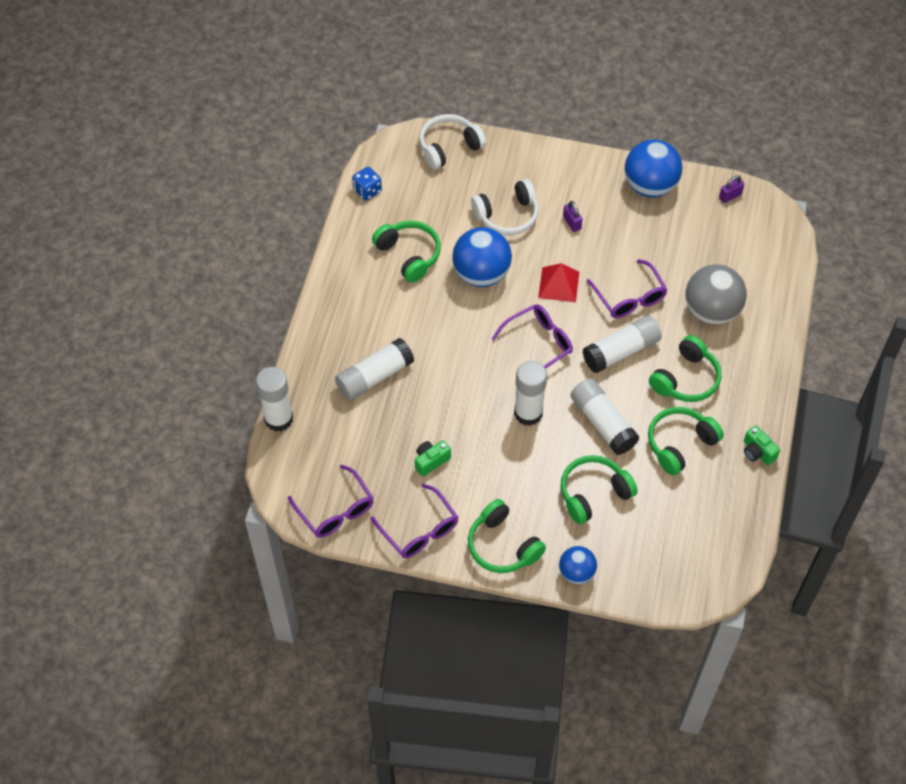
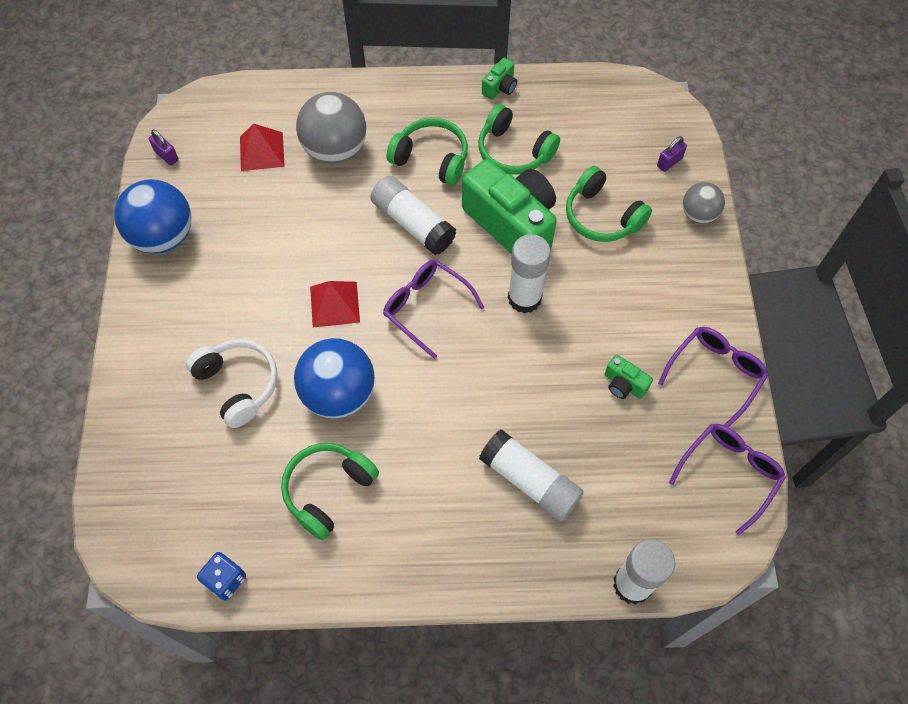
camera: 105 degrees left, 5 degrees up
(449, 147) = (129, 487): white headphones -> none
(502, 546) = (698, 287): green headphones -> none
(572, 223) = (236, 309): purple padlock -> purple padlock (669, 162)
(576, 572) = (698, 214): blue ball -> grey ball
(602, 423) = (512, 224): white glue stick -> green camera
(629, 297) = (336, 228): purple glasses -> none
(721, 260) = (262, 151): none -> red pyramid

